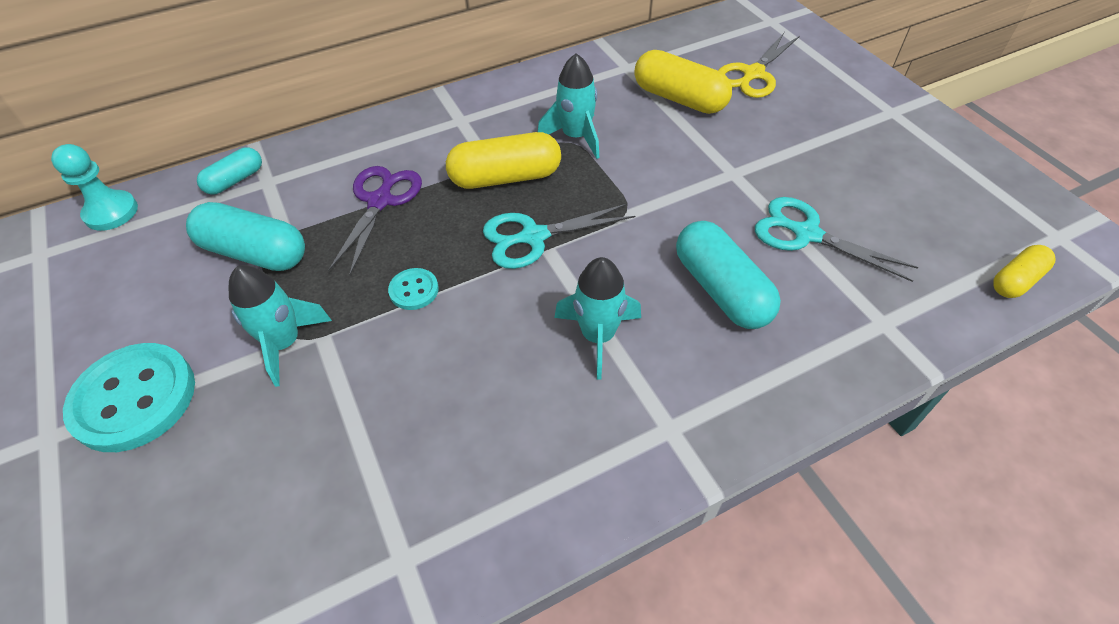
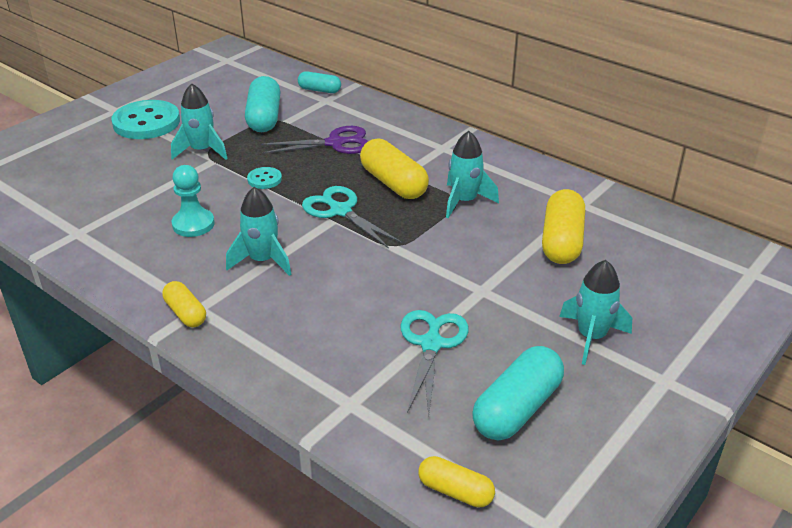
camera: 65 degrees right, 15 degrees down
(111, 212) = (269, 66): turquoise pawn -> turquoise pawn (193, 224)
(675, 445) = (185, 313): none -> yellow capsule
(721, 289) = (338, 308): turquoise capsule -> turquoise capsule (517, 408)
(753, 74) = (642, 277): yellow scissors -> none
(826, 130) = (591, 337): none -> turquoise rocket

